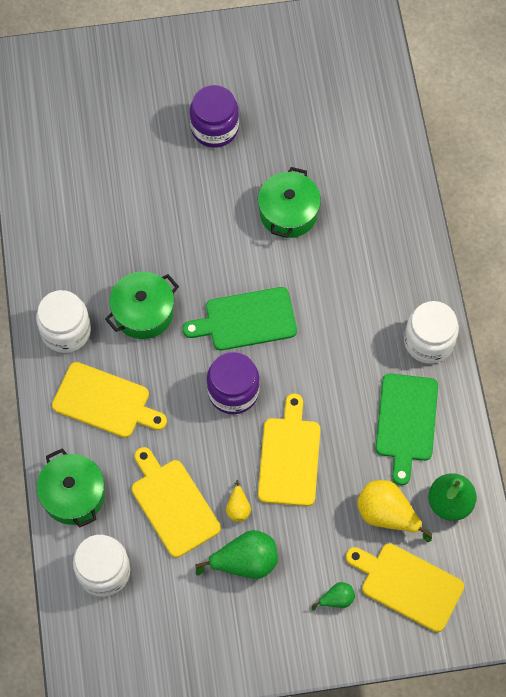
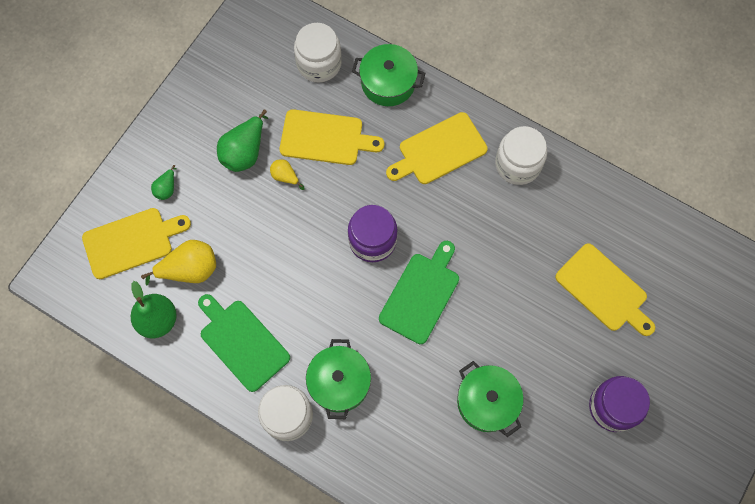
camera: 130 degrees right, 5 degrees up
(143, 312) = (488, 227): green pot -> green pot (339, 382)
(289, 457) = (290, 239): yellow cutting board -> yellow cutting board (604, 290)

